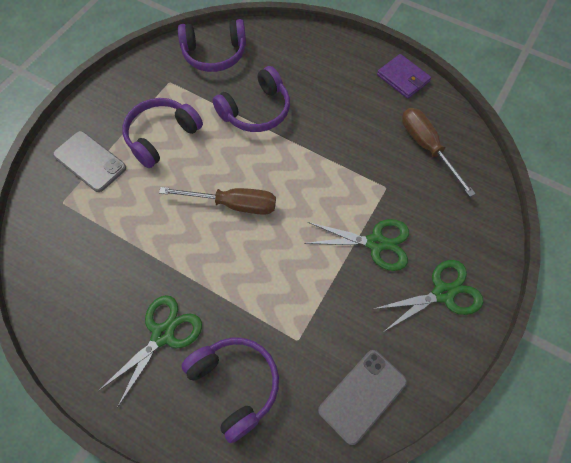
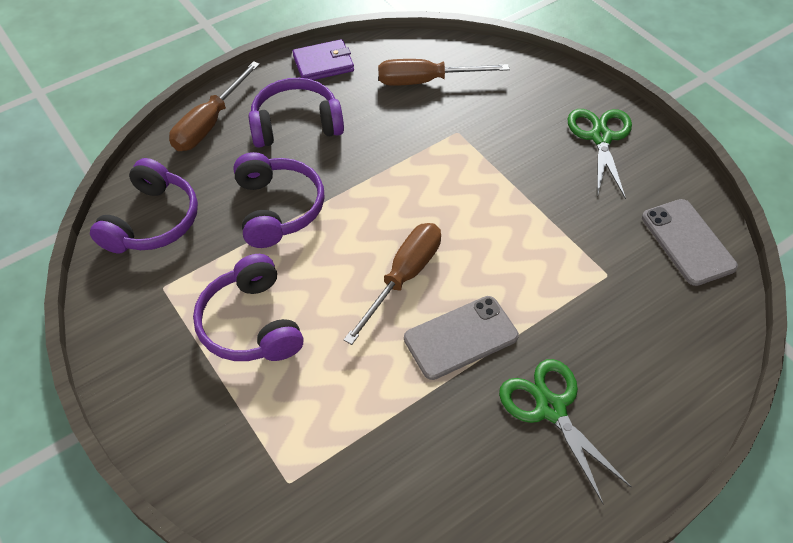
camera: 65 degrees left, 10 degrees down
(90, 161) = (237, 426): grey phone -> grey phone (460, 337)
(235, 384) = (640, 351): purple headphones -> purple headphones (296, 124)
(308, 43) = (209, 123): none -> brown screwdriver
(375, 243) = (521, 166): green scissors -> none

